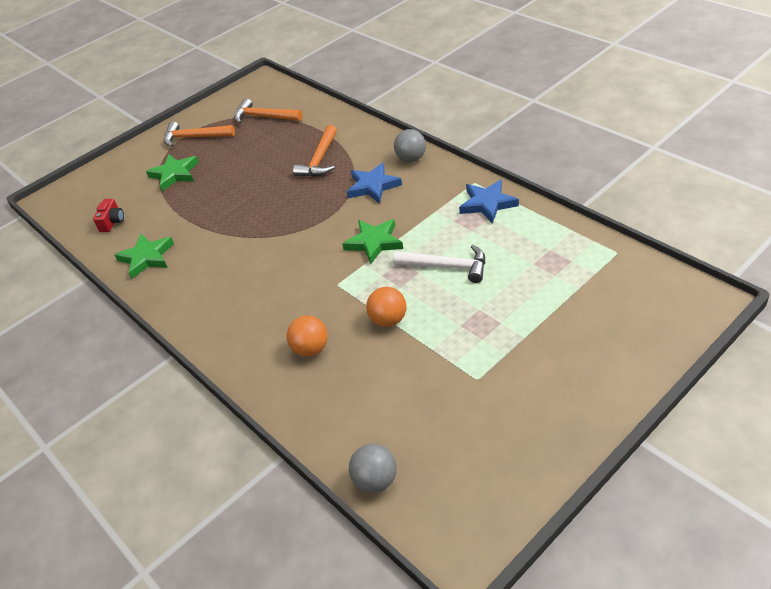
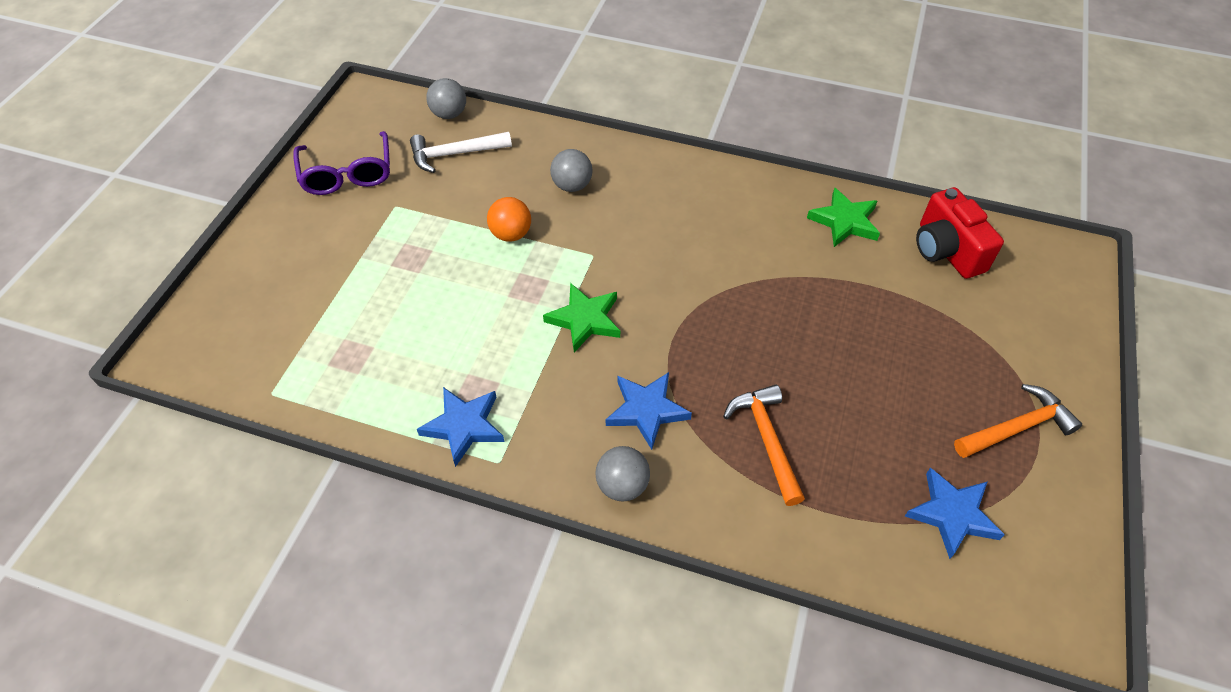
camera: 145 degrees right, 10 degrees up
(112, 222) = (946, 250): red camera -> red camera, size x1.87
(174, 174) = (958, 346): green star -> none
(264, 117) = (952, 514): orange hammer -> blue star
(311, 349) = (572, 186): orange ball -> grey ball
(447, 266) = (477, 313): white hammer -> white hammer (455, 154)
(514, 436) = (347, 173): none -> purple glasses

